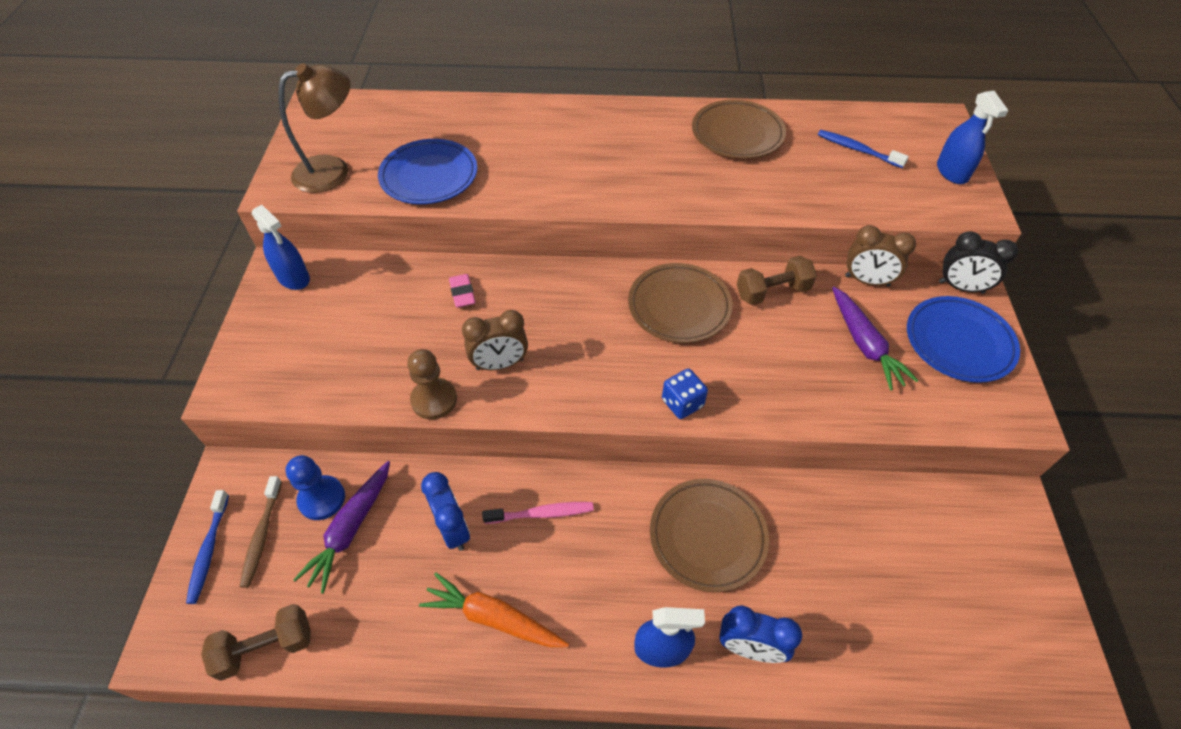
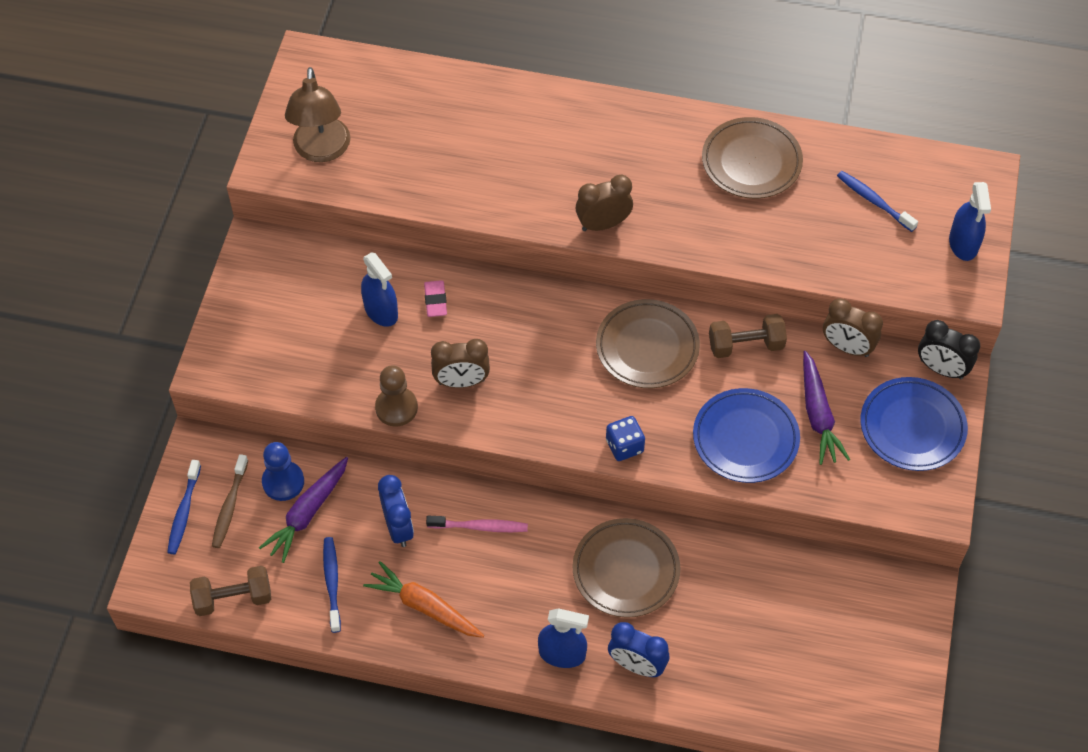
camera: 10 degrees right, 5 degrees up
(293, 278) = (271, 258): blue spray bottle -> blue spray bottle (381, 311)
(333, 170) = (321, 150): brown lamp -> brown lamp turned 105 degrees clockwise
(383, 607) = (332, 583): none -> blue toothbrush
(429, 176) = (418, 171): blue plate -> blue plate (745, 438)
(616, 197) = (603, 224): none -> brown clock

